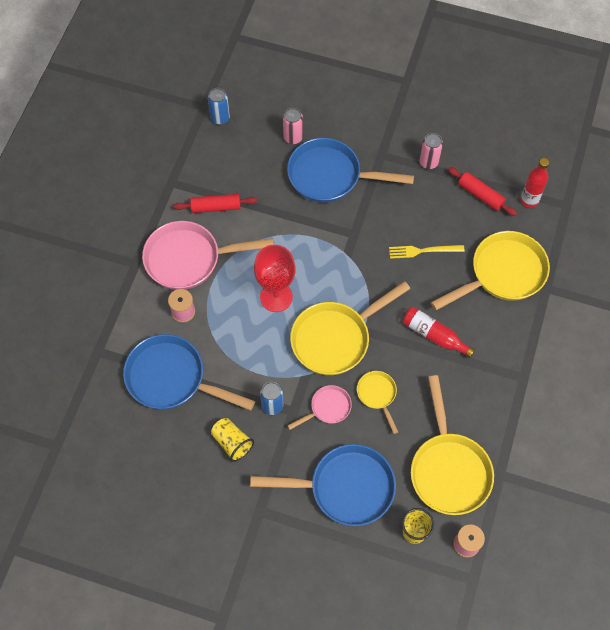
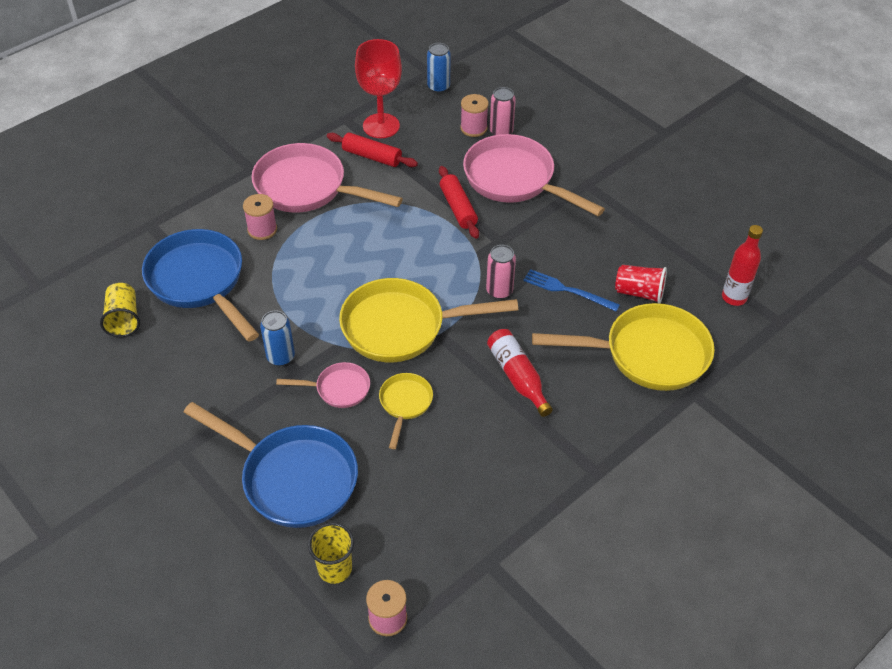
camera: 30 degrees right, 15 degrees down
(232, 442) = (209, 370): yellow cup -> yellow cup (124, 319)
(271, 144) = (473, 128): none -> pink spool
(276, 297) = (368, 260): red goblet -> red goblet (381, 126)
(330, 176) = (515, 180): blue pan -> pink pan
(423, 251) = (567, 290): yellow fork -> blue fork
(428, 162) = (636, 212): pink can -> pink can (499, 291)
(448, 469) = (429, 523): yellow pan -> none
(469, 228) = (639, 292): none -> red cup
(480, 195) = (676, 267): red rolling pin -> red rolling pin (458, 208)

